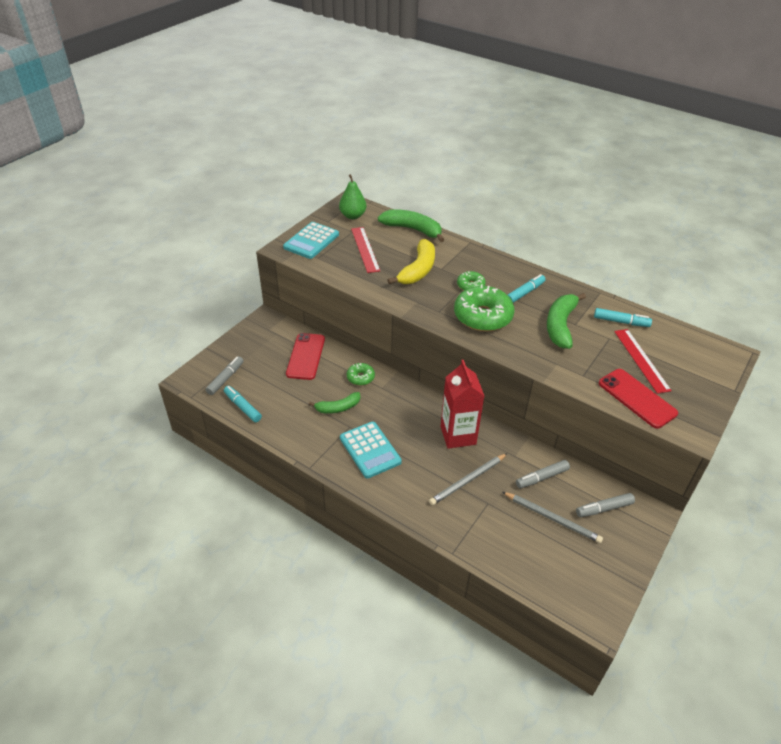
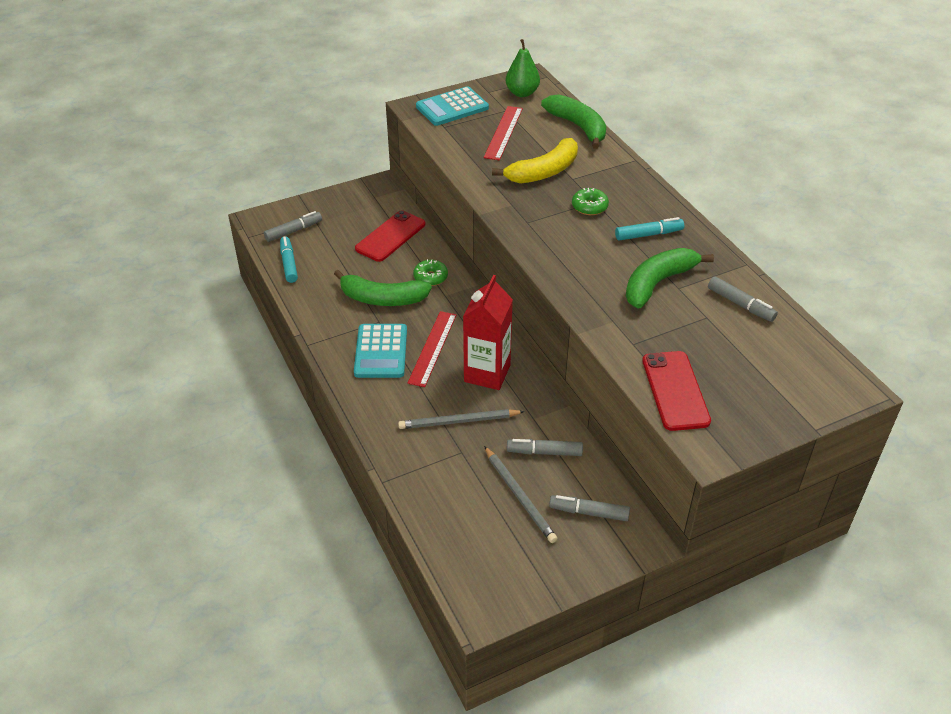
camera: 30 degrees right, 0 degrees up
(338, 408) = (382, 299): green banana -> green banana, size x1.59
(482, 316) = (572, 243): green donut -> none
(621, 322) = (740, 304): turquoise marker -> grey marker
(641, 360) = (724, 354): red ruler -> red ruler (432, 348)

